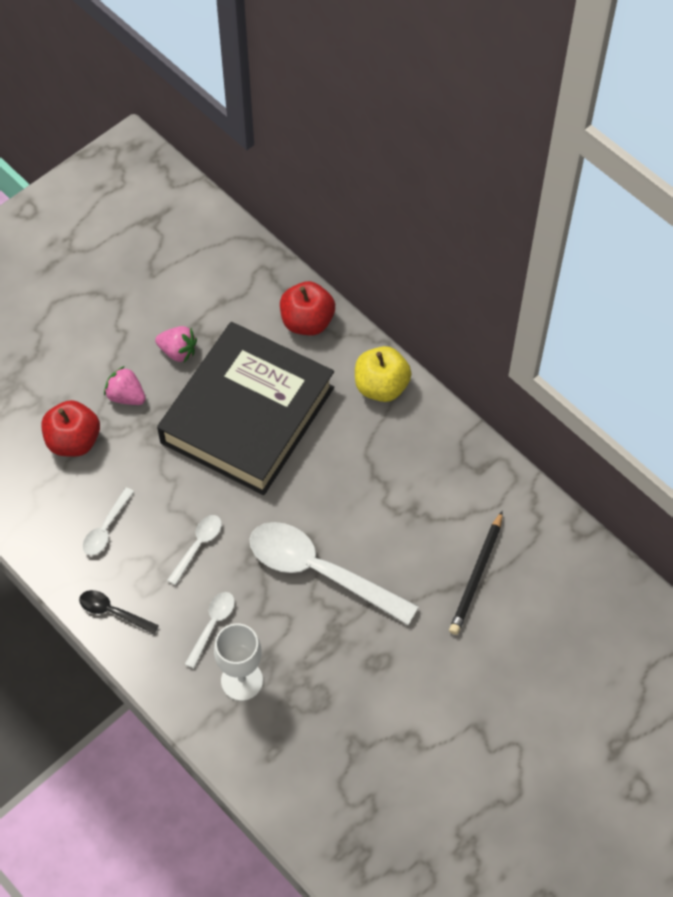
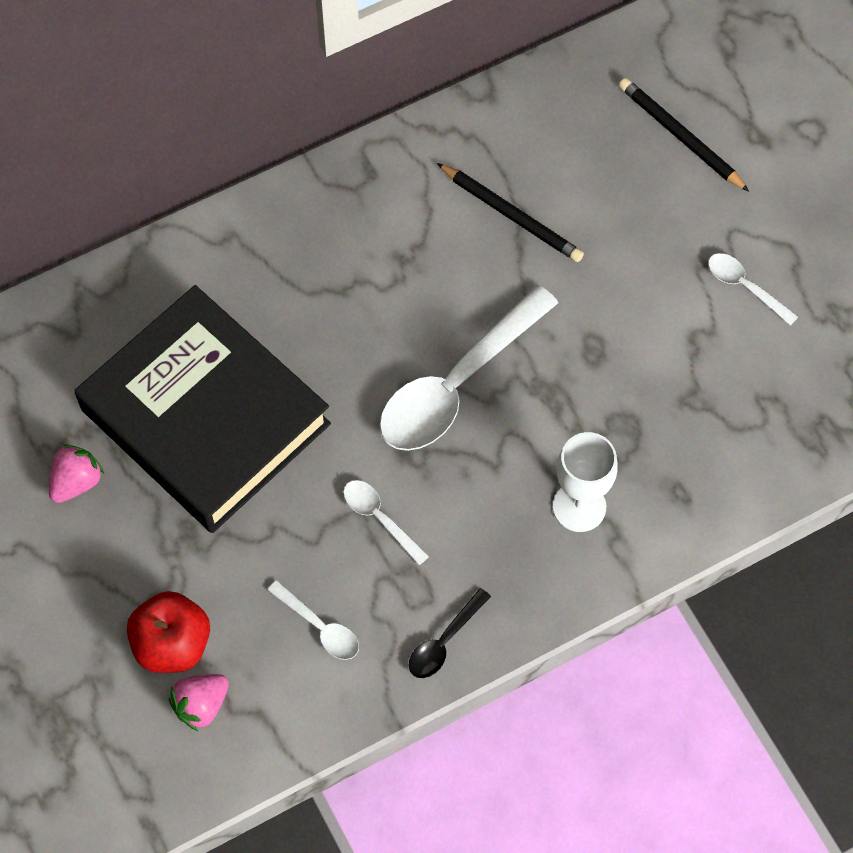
camera: 75 degrees left, 5 degrees up
(126, 396) = (124, 562): pink strawberry -> pink strawberry (201, 705)
(212, 625) = (496, 524): white spoon -> white spoon (745, 287)
(307, 322) = (88, 312): red apple -> none
(381, 386) = (217, 250): yellow apple -> none
(593, 686) = (680, 136): none -> black pencil

